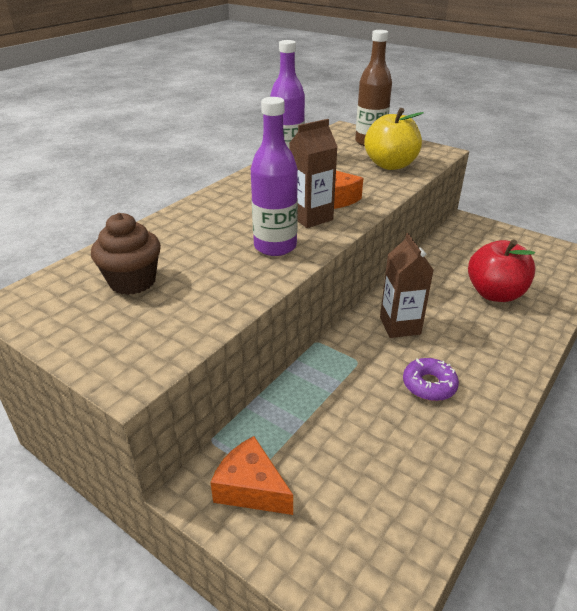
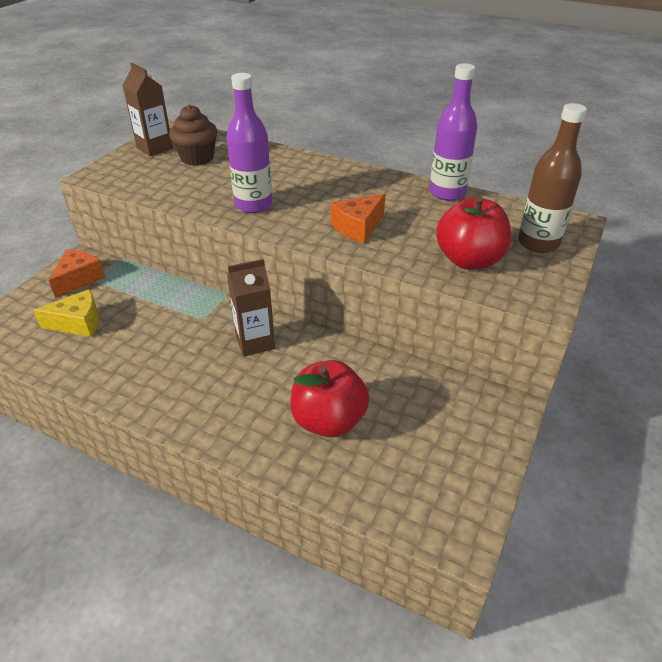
camera: 80 degrees right, 5 degrees up
(311, 217) = (311, 217): brown carton -> brown carton (155, 148)
(357, 478) = (78, 323): none -> yellow cheese
(390, 165) = (469, 260): yellow apple -> red apple
(429, 385) = (171, 361): purple donut -> none

